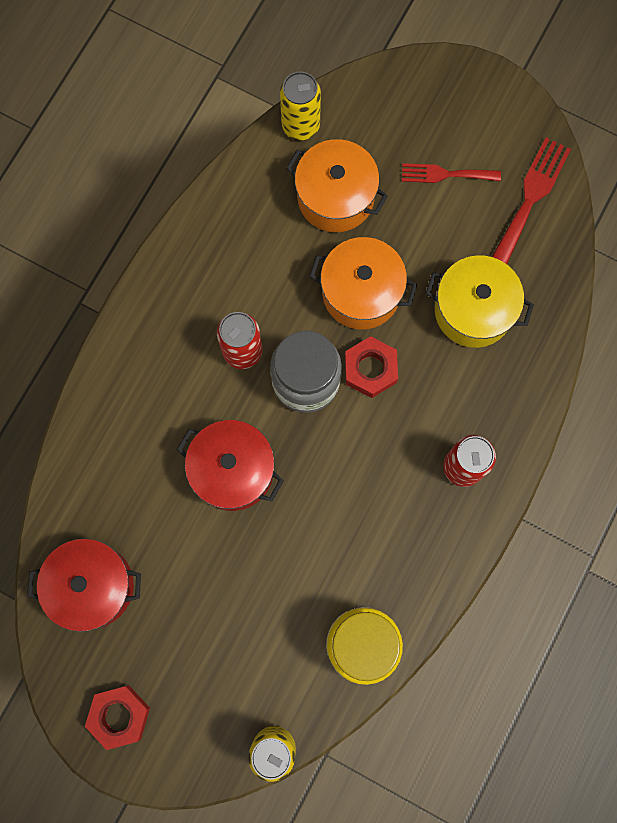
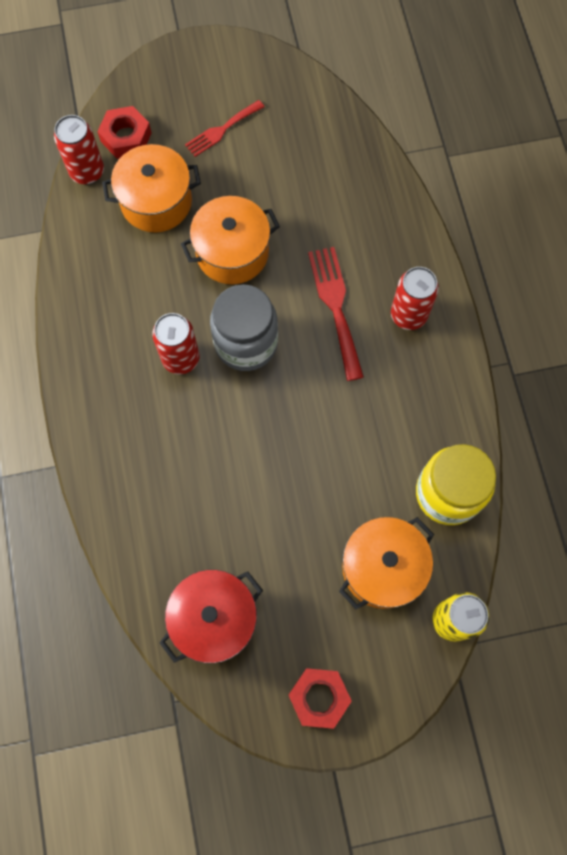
camera: 40 degrees left, 5 degrees down
(233, 470) = (247, 448): red pot -> none
(256, 658) = (382, 567): none -> orange pot
(300, 125) = (87, 172): yellow can -> red can
(370, 369) = (285, 299): red nut -> red nut (126, 137)
(473, 310) = (322, 205): yellow pot -> none
(530, 199) = (295, 104): red fork -> red fork (335, 306)

